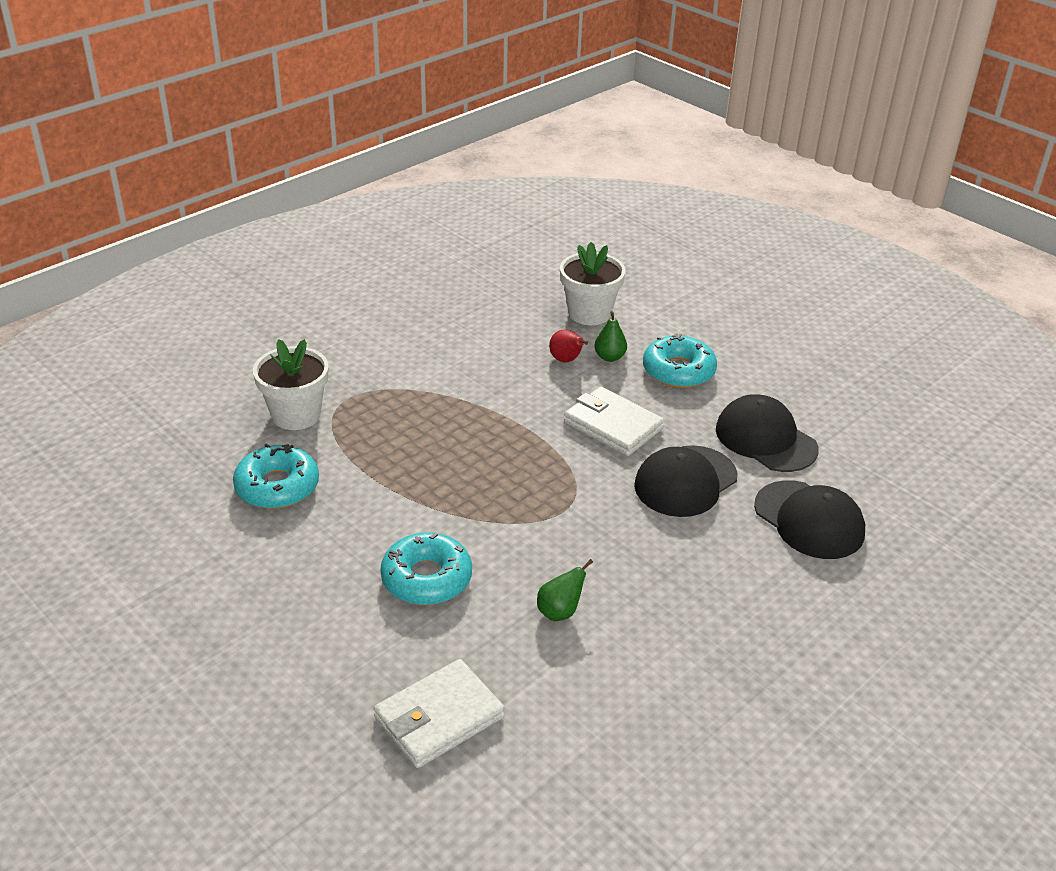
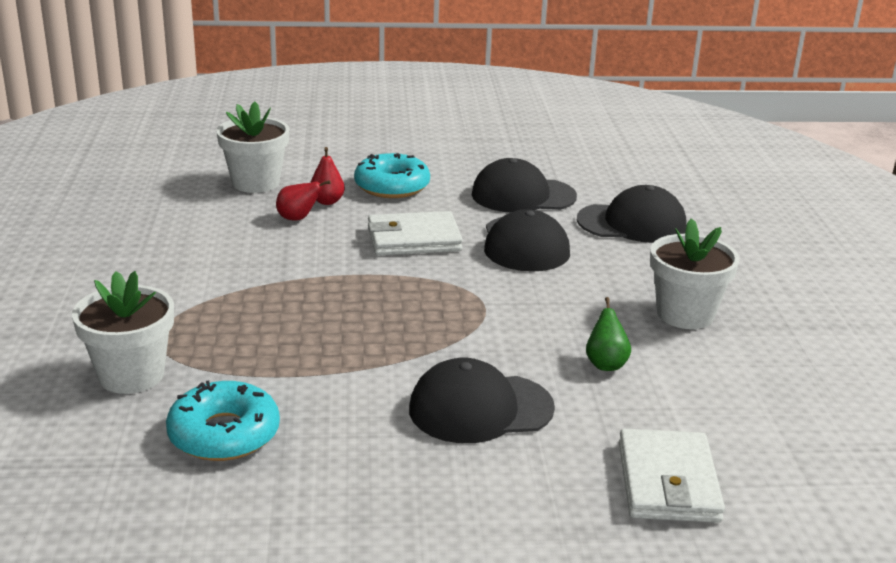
camera: 50 degrees left, 10 degrees down
(426, 578) = (480, 408): turquoise donut -> black cap
(609, 357) = (327, 201): green pear -> red pear
(694, 621) = (685, 314): none -> white flower pot

